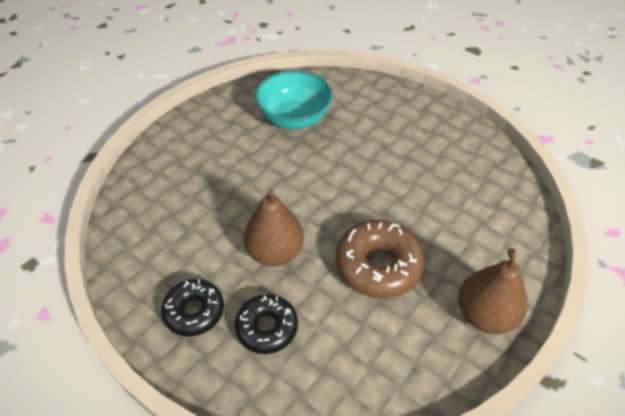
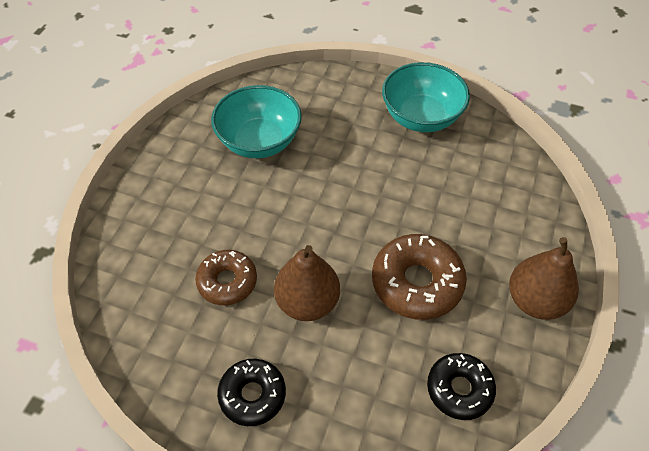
camera: 20 degrees left, 5 degrees up
(217, 217) = (227, 282): none -> brown donut
(267, 327) = (335, 386): black donut -> black donut (459, 389)
(441, 133) = (421, 117): none -> turquoise bowl

